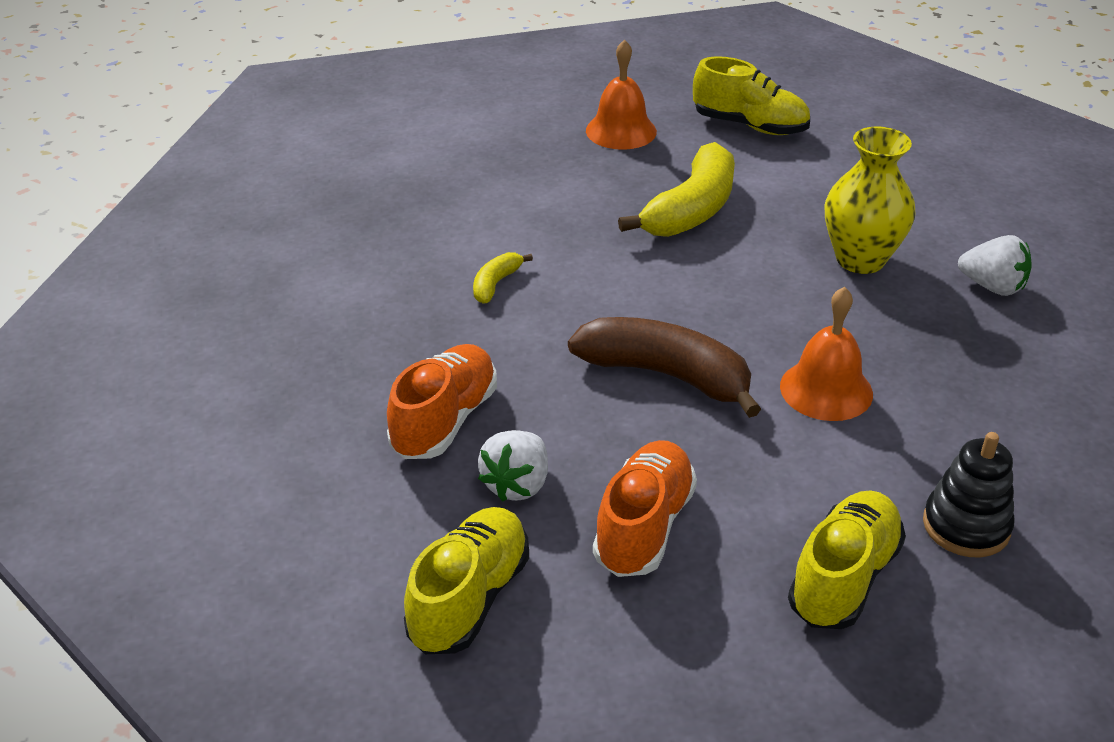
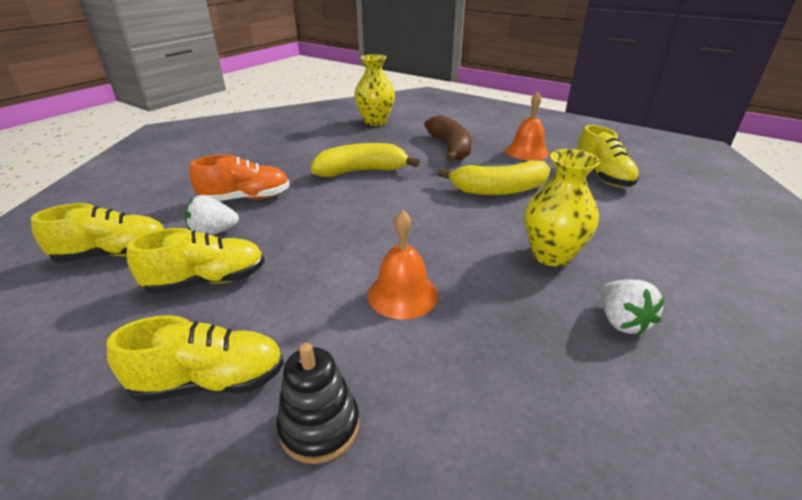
camera: 50 degrees right, 5 degrees down
(328, 188) = (375, 122): none -> yellow vase
(495, 284) = (361, 171): yellow banana -> yellow banana, size x2.14
(644, 526) = (207, 281): orange shoe -> yellow shoe
(666, 375) = (348, 237): brown banana -> brown banana (450, 148)

